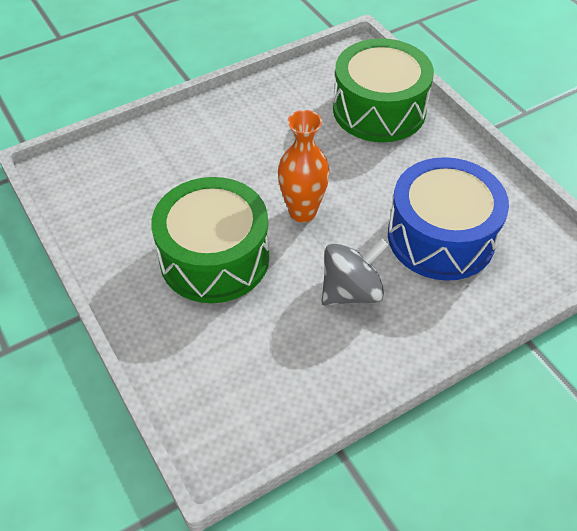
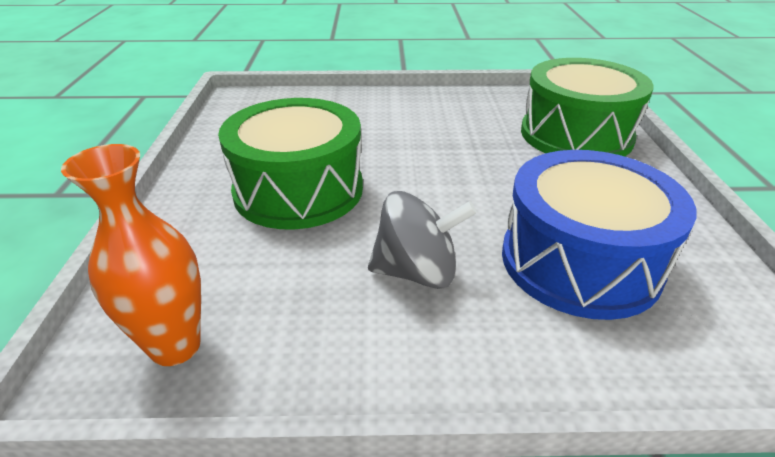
camera: 30 degrees right, 15 degrees down
(302, 212) = (423, 184): orange vase -> orange vase (175, 346)

